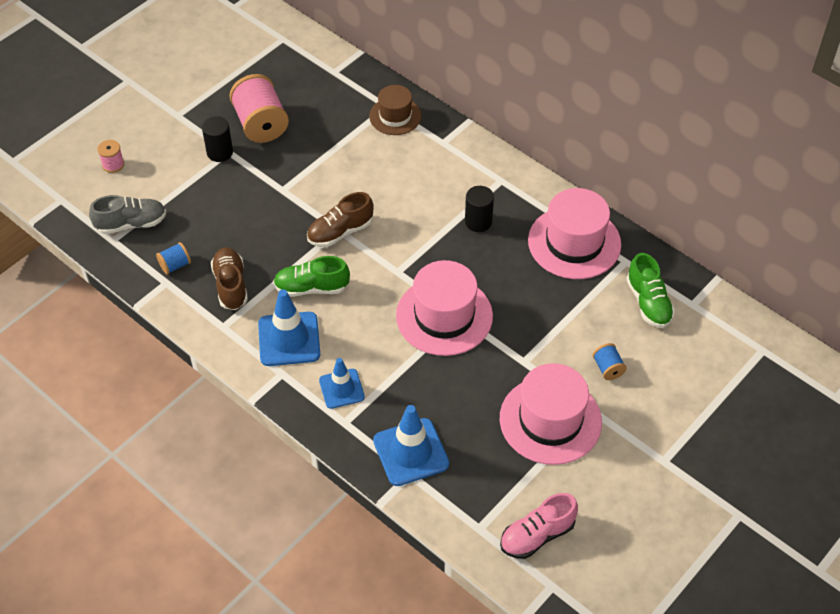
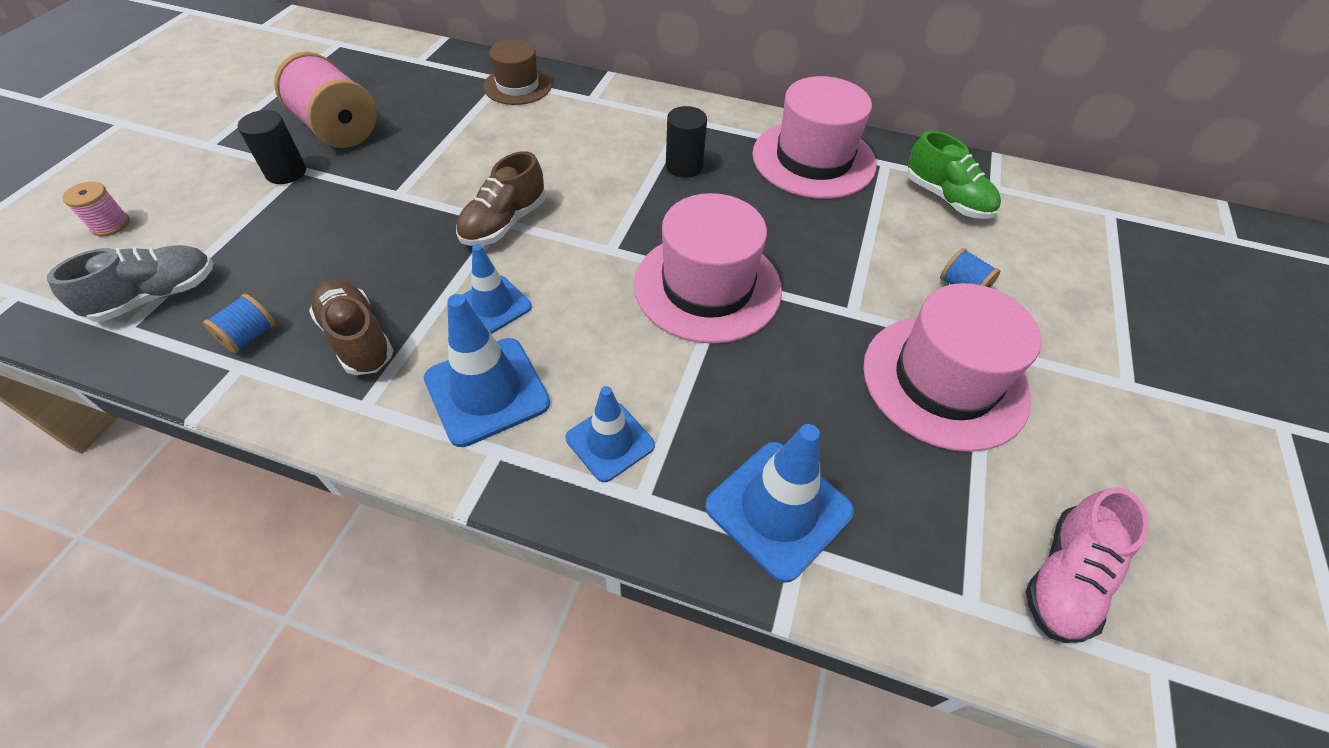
camera: 25 degrees left, 0 degrees up
(311, 288) = (493, 305): green shoe -> blue traffic cone

